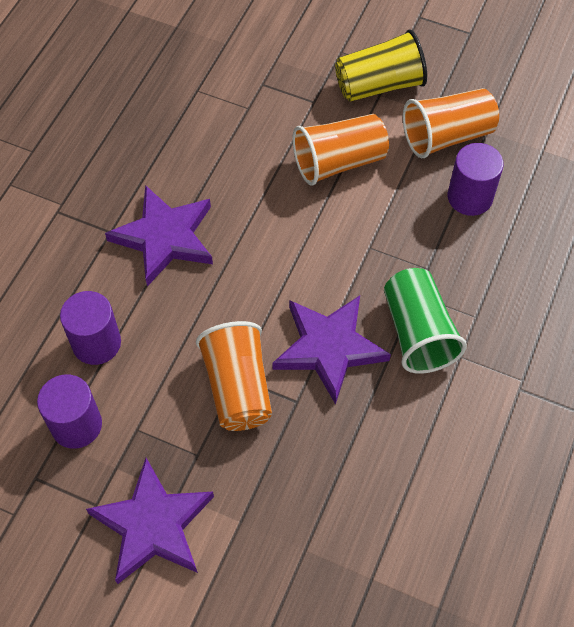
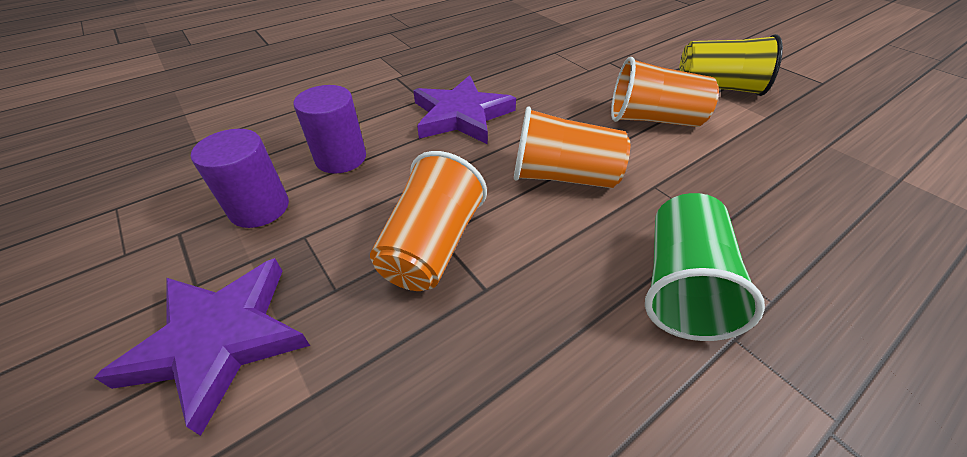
camera: 30 degrees right, 15 degrees down
(329, 348) = (558, 253): purple star -> none
(447, 136) = (778, 135): orange cup -> orange cup (563, 176)
(470, 197) = (794, 186): purple cylinder -> none

